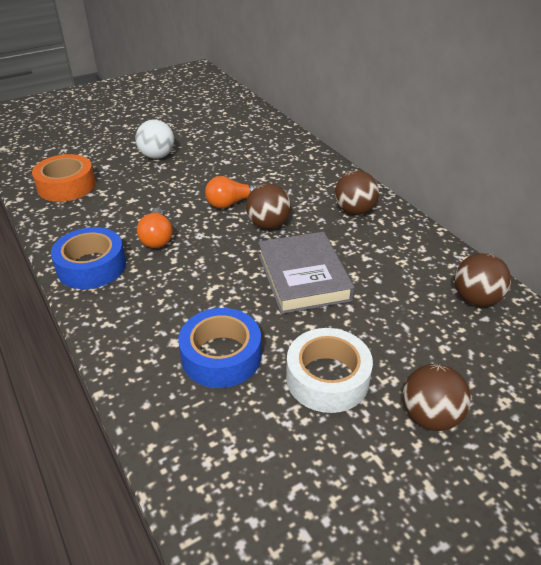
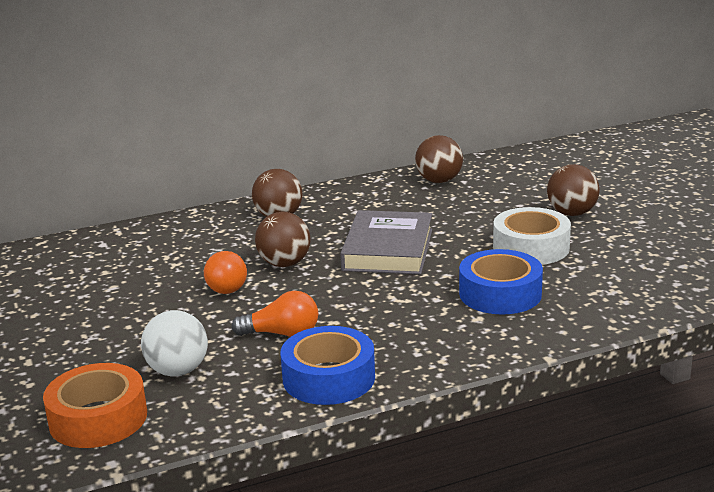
camera: 80 degrees left, 15 degrees down
(157, 156) = (56, 340): white ball -> white ball (178, 371)
(303, 277) = (388, 250): grey book -> grey book turned 75 degrees counterclockwise

